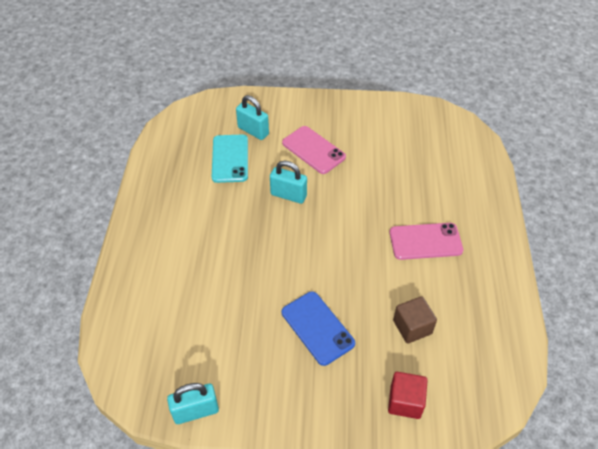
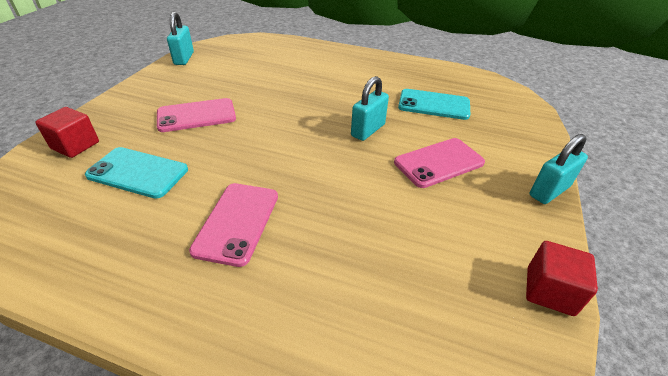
camera: 105 degrees right, 10 degrees down
(253, 131) = (478, 125): turquoise padlock -> turquoise padlock (549, 191)
(317, 328) = (196, 115): blue phone -> pink phone
(399, 105) = (549, 291): none -> red cube
(412, 327) = (138, 172): brown cube -> turquoise phone

